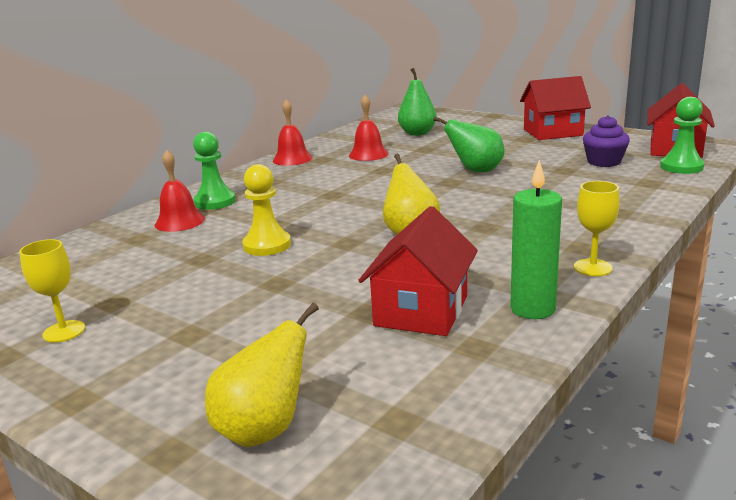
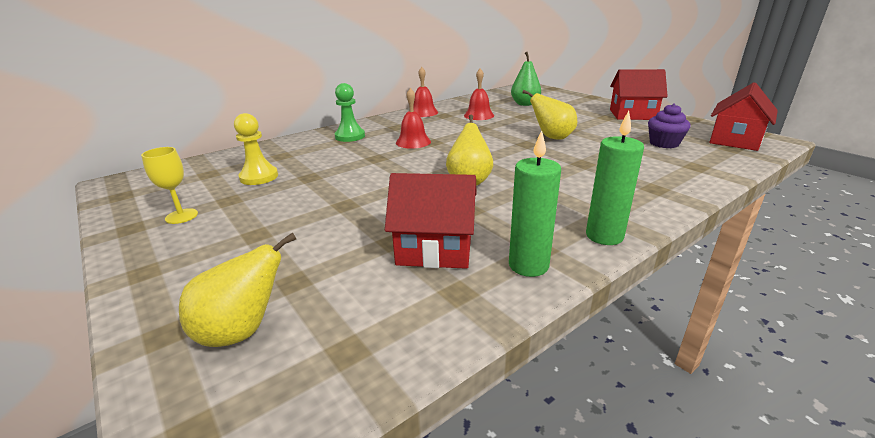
camera: 15 degrees right, 5 degrees up
(179, 221) = (317, 147): red bell -> red bell (413, 142)
(267, 245) = (360, 174): yellow pawn -> yellow pawn (259, 177)
(421, 311) = (435, 248): red house -> red house turned 60 degrees clockwise
(476, 171) = (552, 137): green pear -> yellow pear
(593, 267) = (604, 236): yellow goblet -> green candle
(681, 167) = (734, 156): green pawn -> none

